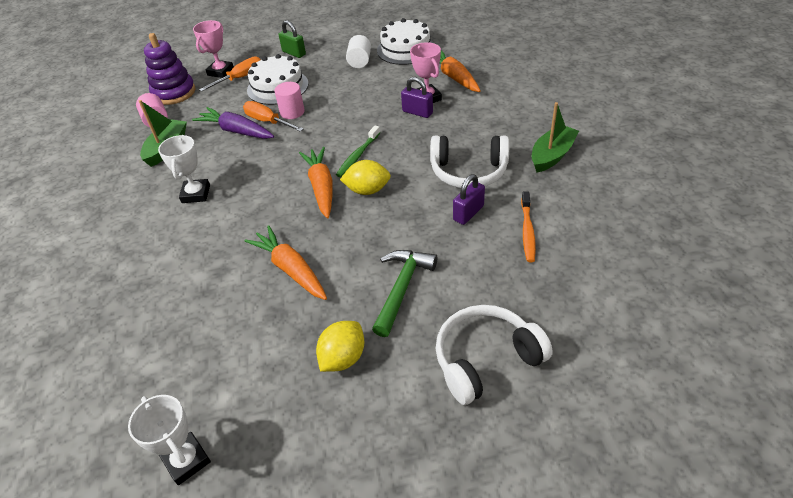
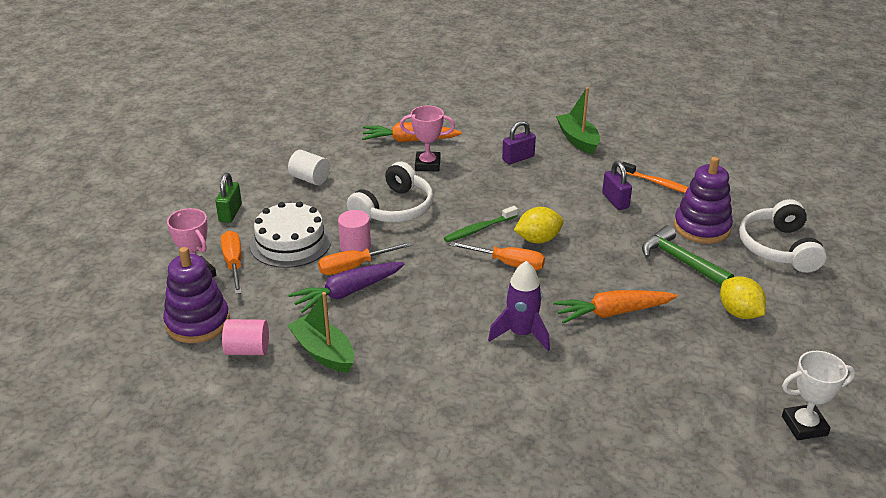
camera: 65 degrees left, 10 degrees down
(196, 194) = (439, 347): white trophy -> none
(233, 228) = (521, 334): none -> purple rocket
(294, 53) = (230, 213): green padlock -> green padlock turned 60 degrees counterclockwise
(321, 187) = (508, 263): orange carrot -> orange screwdriver
(358, 156) = (479, 229): green toothbrush -> green toothbrush turned 90 degrees clockwise
(367, 190) = (538, 240): yellow lemon -> yellow lemon turned 45 degrees clockwise
(405, 49) = (323, 147): white cake -> none
(417, 112) = (445, 177): purple padlock -> purple padlock (518, 158)
(468, 172) = (562, 182): white headphones -> white headphones (394, 209)
(474, 286) = (702, 227): none -> purple stacking toy

